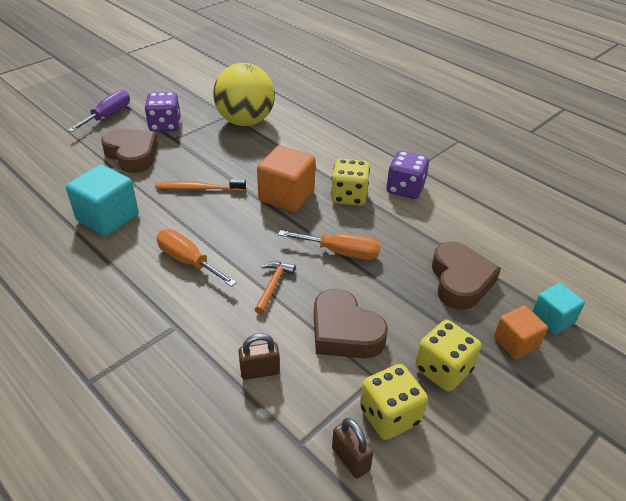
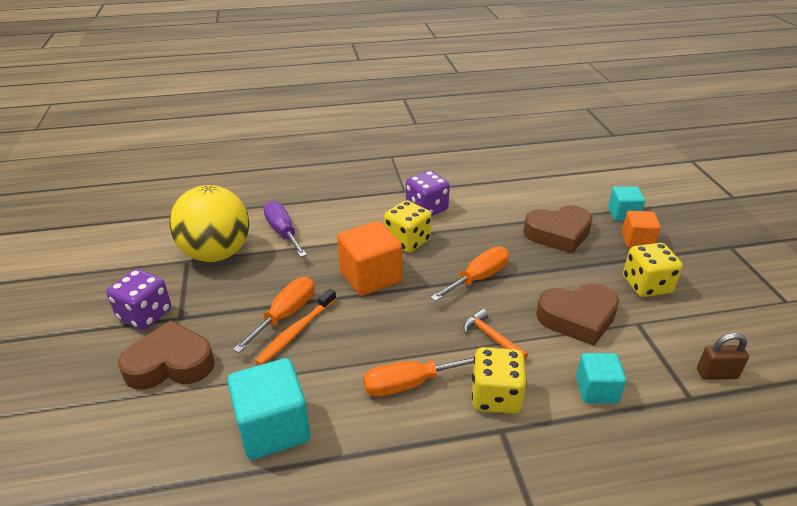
camera: 55 degrees left, 5 degrees down
(108, 116) = (54, 358): purple screwdriver -> purple screwdriver (283, 232)
(211, 177) = (285, 315): none -> orange screwdriver
(260, 371) = (596, 390): brown padlock -> turquoise cube
(389, 415) = (680, 333): yellow dice -> yellow dice (495, 396)
(460, 280) = (558, 234): brown heart -> brown heart turned 135 degrees clockwise

